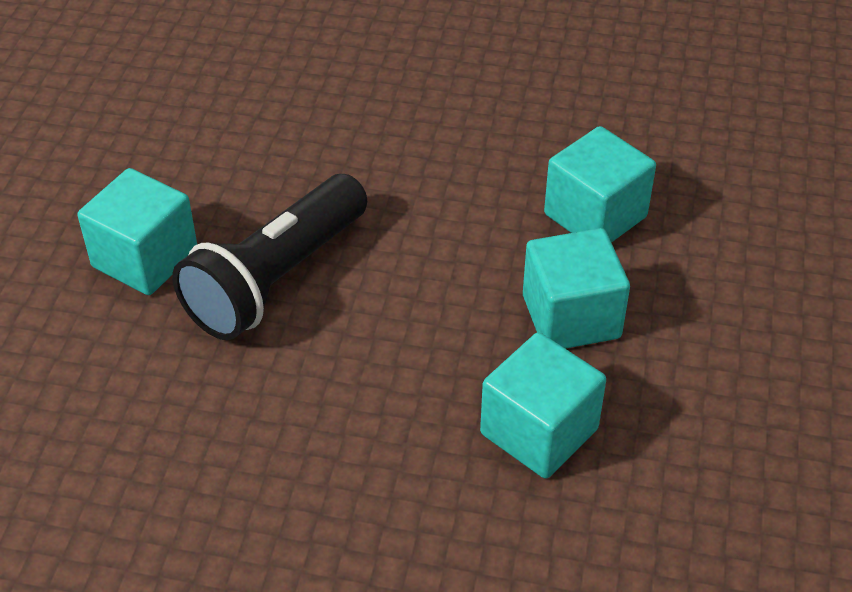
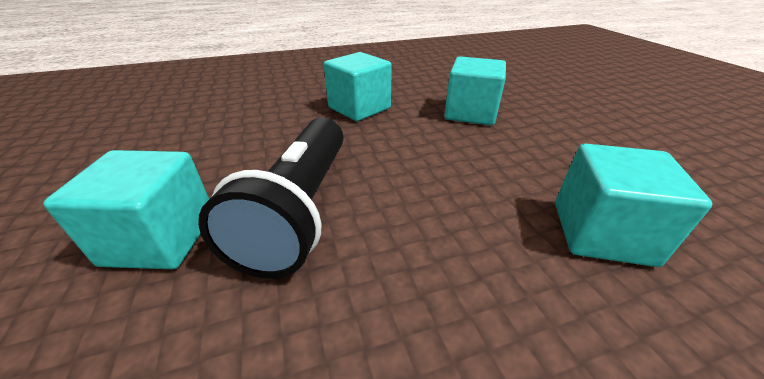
camera: 30 degrees left, 10 degrees down
(571, 317) = (521, 158): turquoise cube -> turquoise cube (359, 108)

